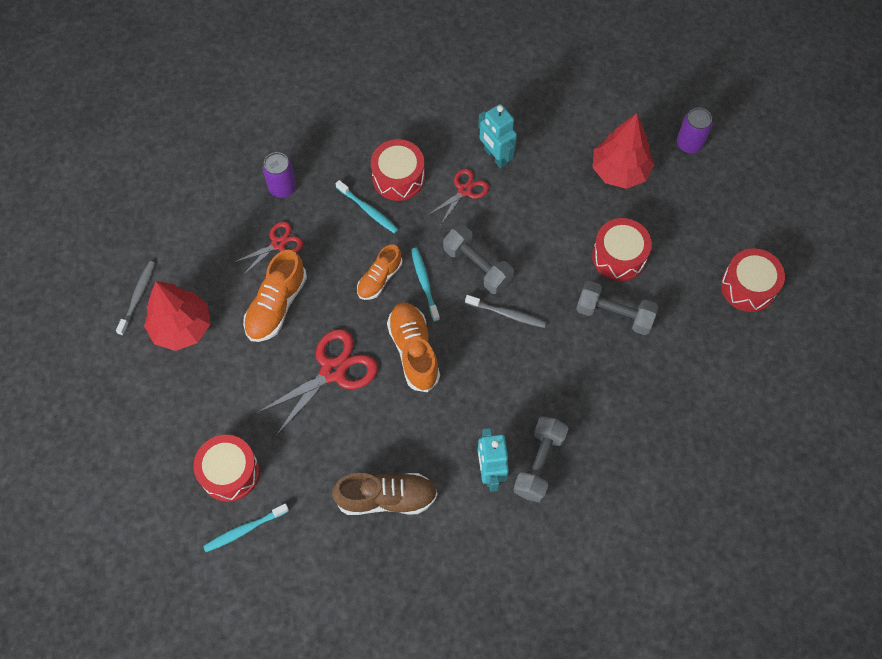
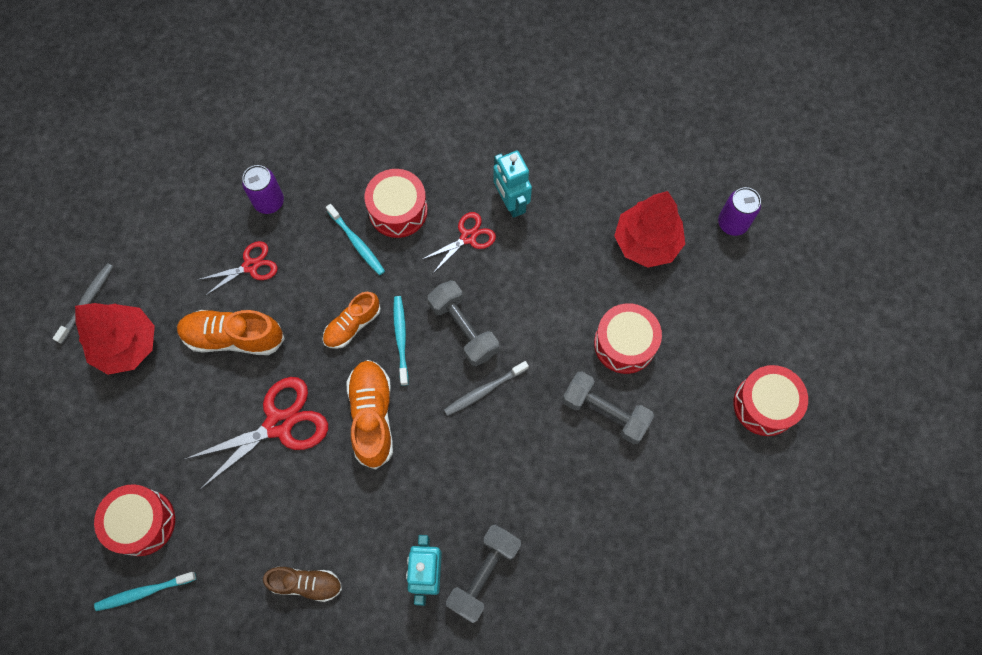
camera: 10 degrees right, 5 degrees up
(276, 305) = (233, 337): orange shoe -> orange shoe turned 60 degrees clockwise
(386, 498) = (306, 583): brown shoe -> brown shoe, size x0.66
(507, 314) = (484, 390): grey toothbrush -> grey toothbrush turned 120 degrees clockwise

